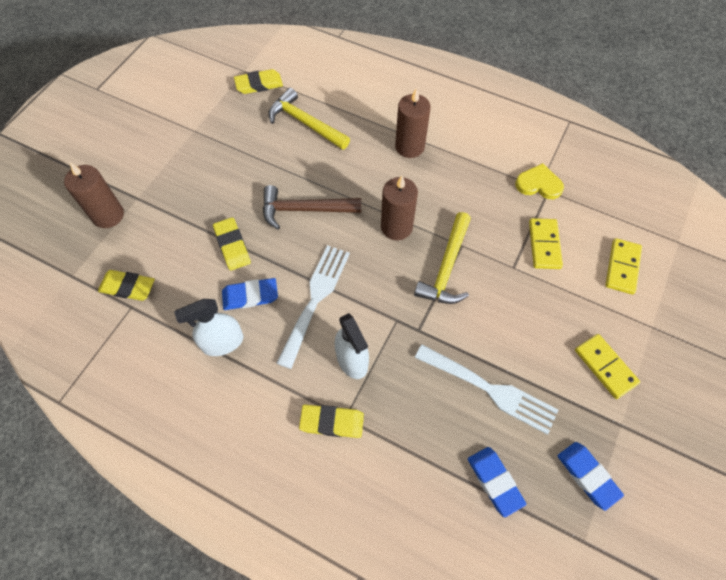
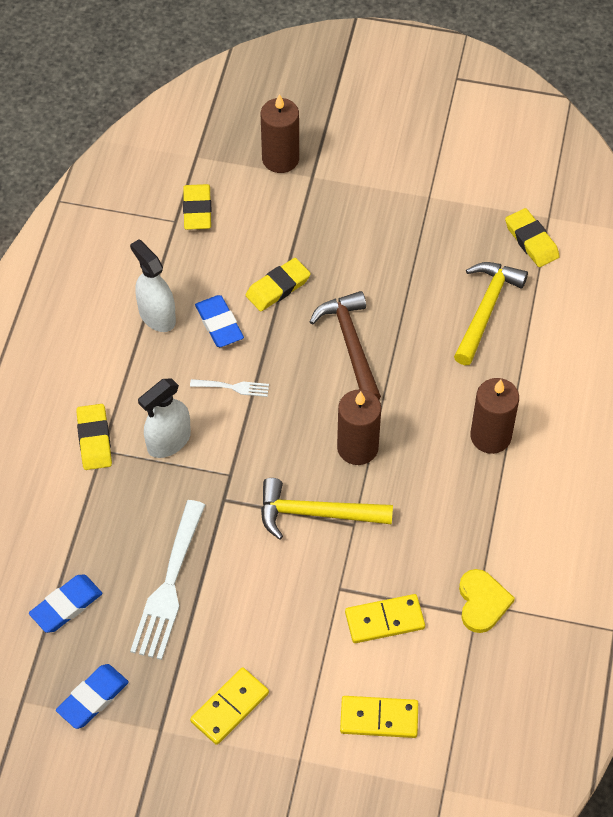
camera: 75 degrees right, 5 degrees down
(315, 299) = (233, 387): white fork -> white fork, size x0.48

